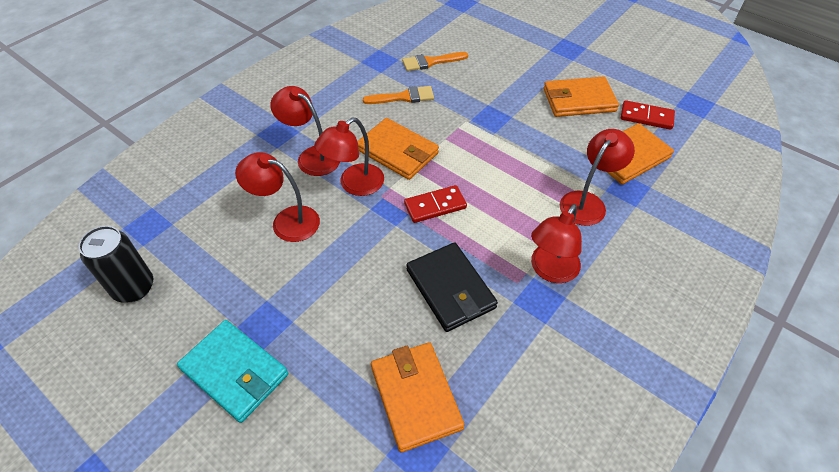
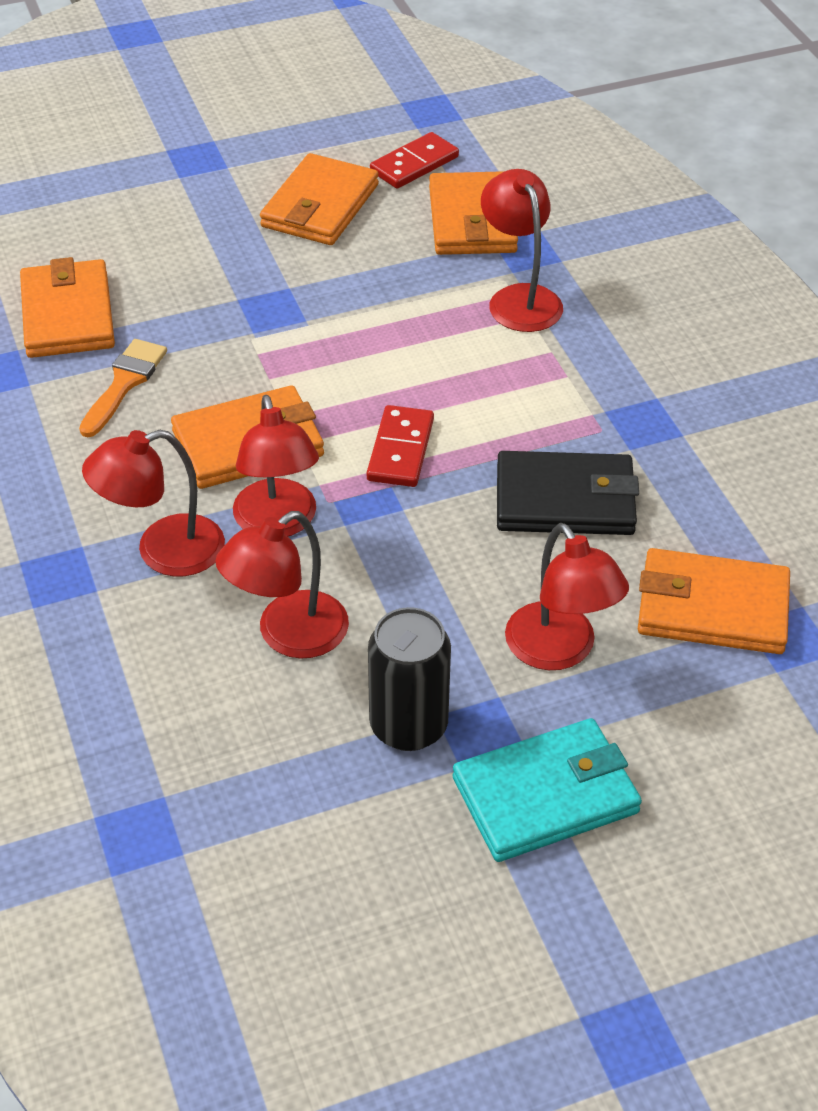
camera: 60 degrees left, 5 degrees down
(134, 287) = (277, 889): black can -> black can (408, 726)
(431, 62) = (68, 314): orange brush -> orange wallet
(550, 271) = (606, 390): red lamp -> red lamp (559, 651)

